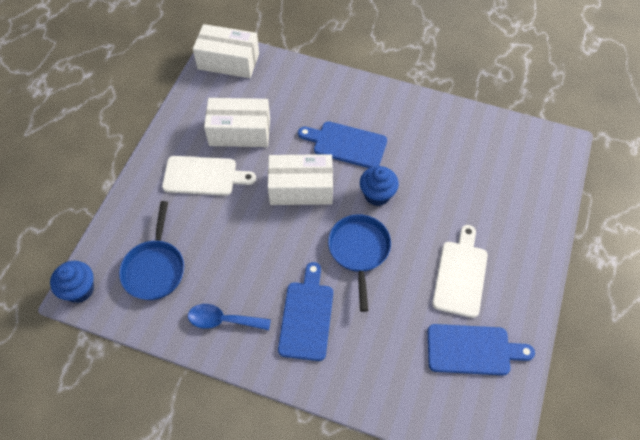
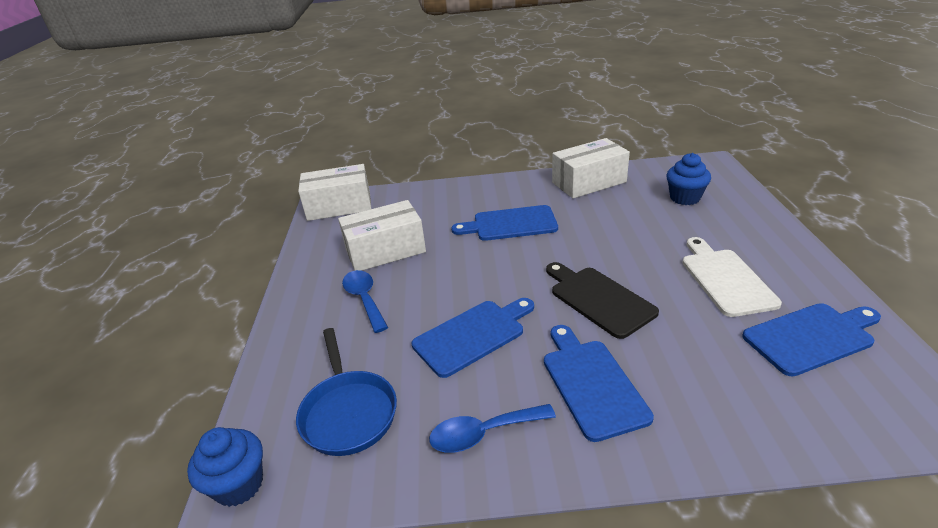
camera: 20 degrees left, 25 degrees down
(204, 176) = (364, 299): white cutting board -> blue spoon
(257, 243) = (473, 335): none -> blue cutting board
(301, 188) = (489, 271): white box -> white box (589, 182)
(359, 251) = (599, 299): blue pan -> black cutting board
(377, 195) = (576, 249): blue cupcake -> blue cupcake (684, 198)

